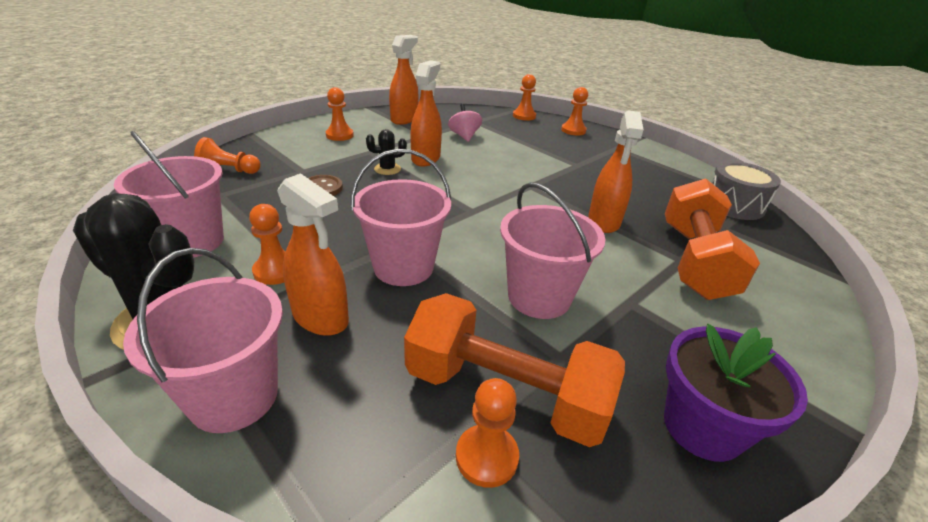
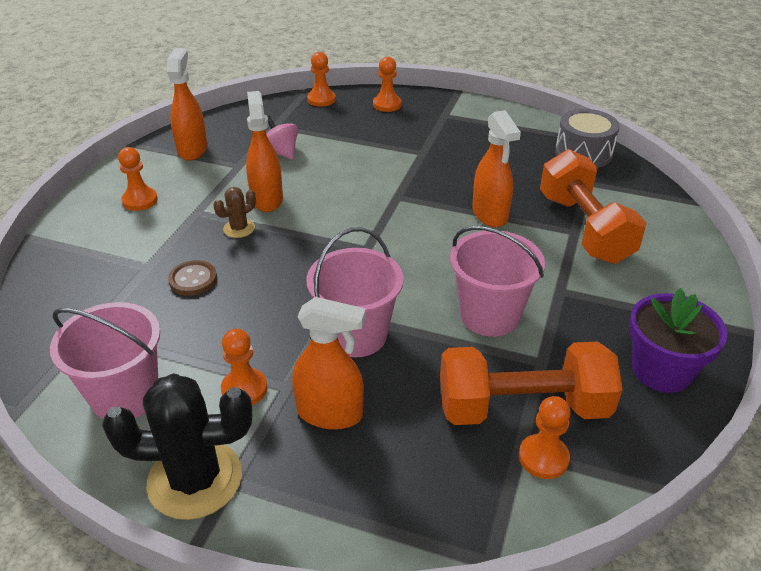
camera: 25 degrees left, 5 degrees up
(229, 170) = (62, 297): orange pawn -> none
(234, 396) = (327, 507): pink bucket -> none
(387, 169) = (239, 228): black cactus -> brown cactus

